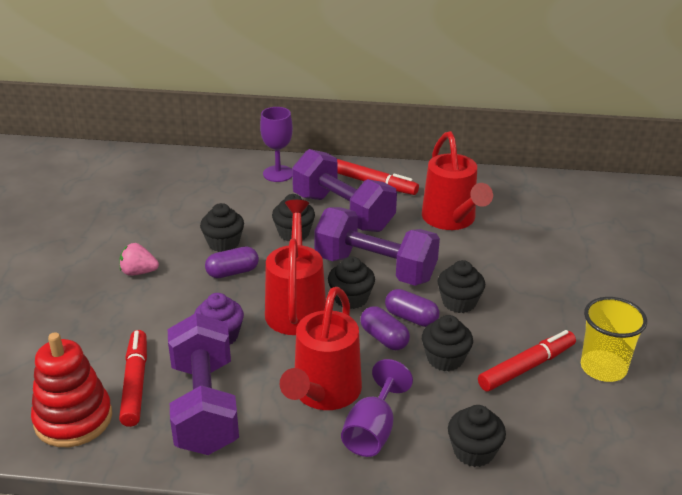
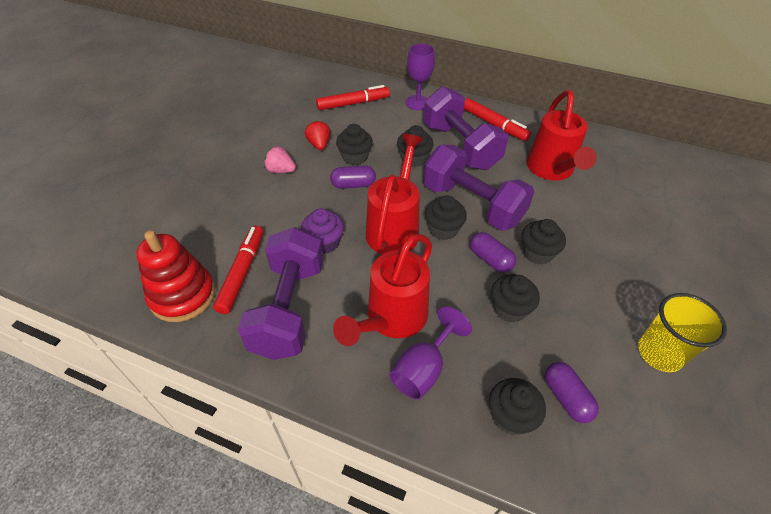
camera: 15 degrees right, 15 degrees up
(175, 237) = (319, 144): none -> red strawberry
(384, 338) = (460, 275): purple capsule -> purple capsule (566, 397)
(526, 367) = (584, 335): red marker -> red marker (353, 103)

